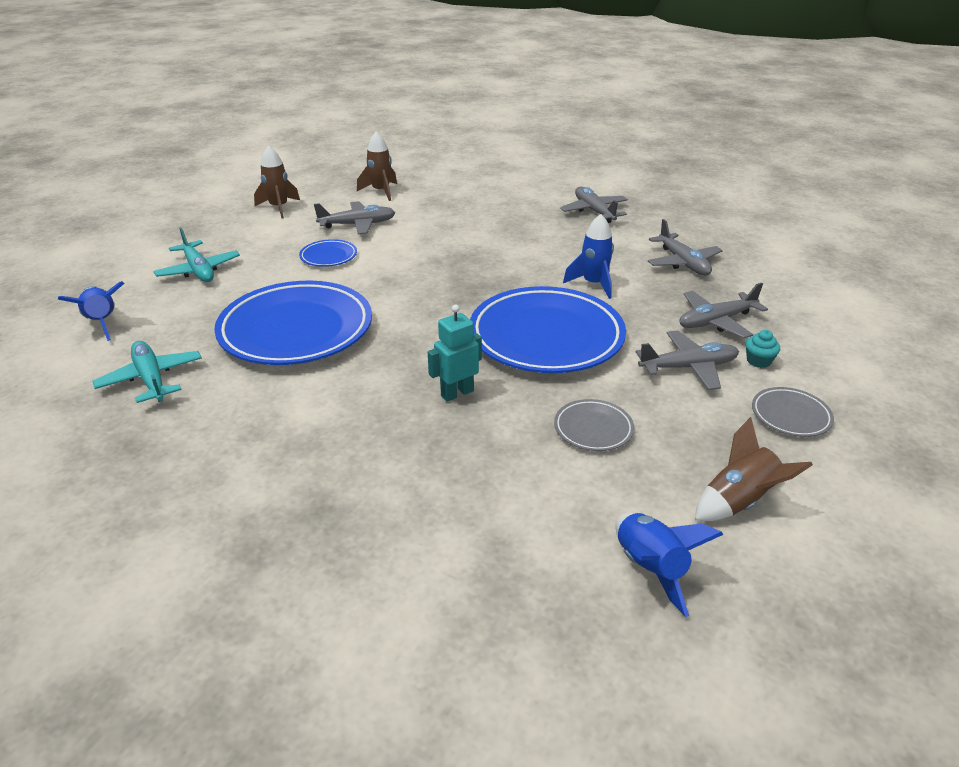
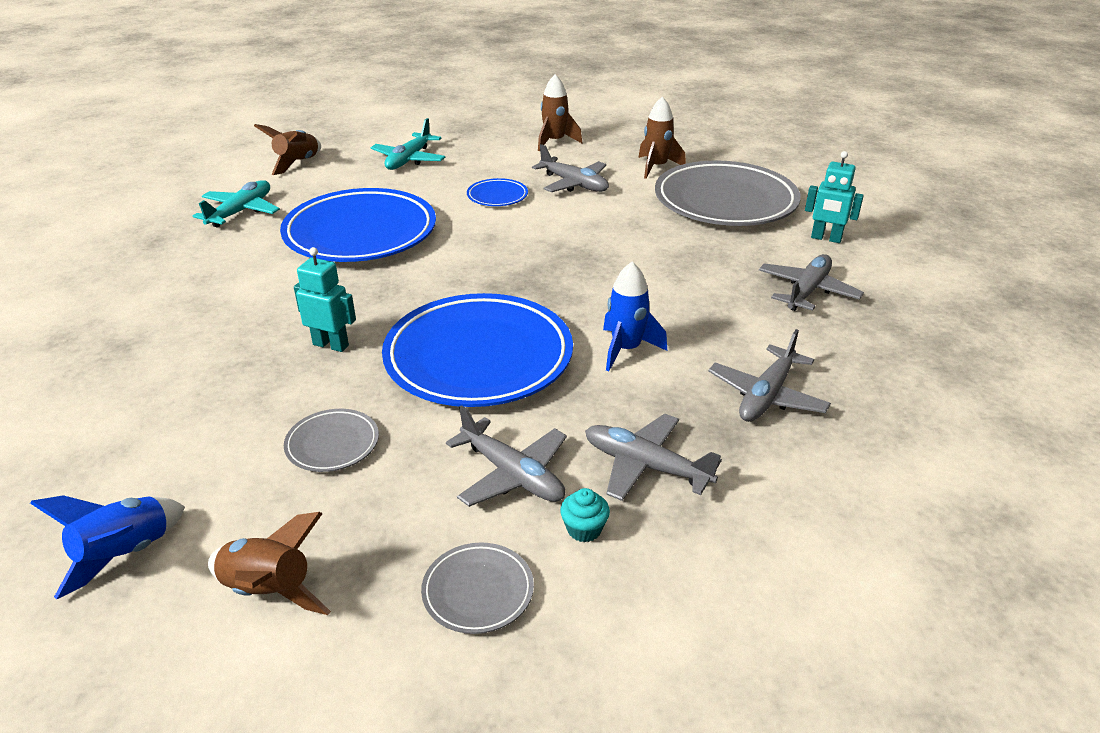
camera: 55 degrees right, 0 degrees up
(102, 323) = (298, 163): blue rocket -> brown rocket
(461, 191) = (725, 202): none -> grey plate
(545, 184) = (826, 238): none -> turquoise robot

